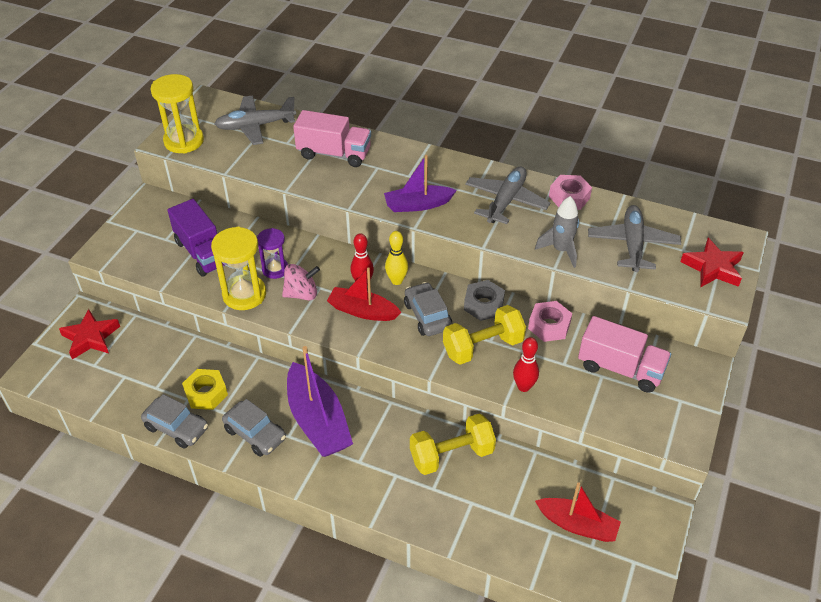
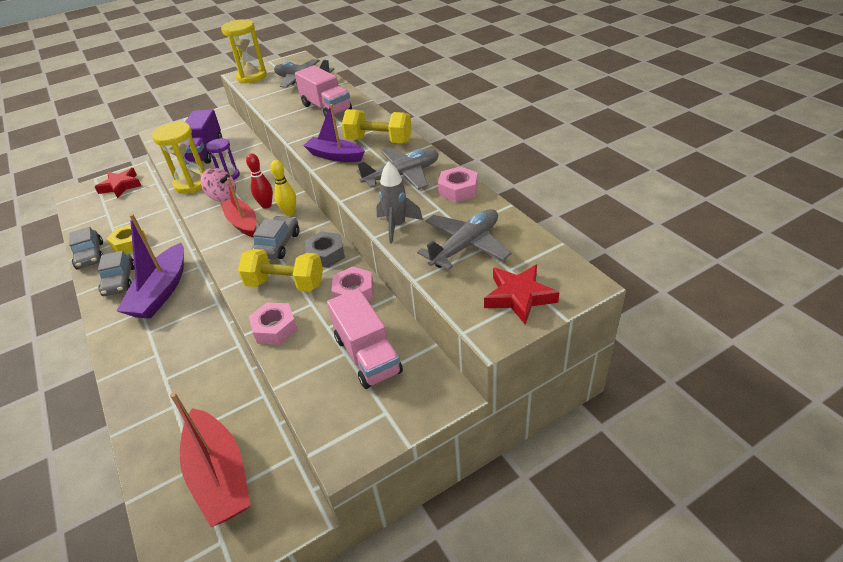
camera: 40 degrees right, 5 degrees down
(451, 455) = (206, 362): yellow dumbbell -> yellow dumbbell (379, 141)
(523, 387) = (275, 328): red bowling pin -> pink nut
(577, 525) = (219, 476): red boat -> red boat, size x1.52

